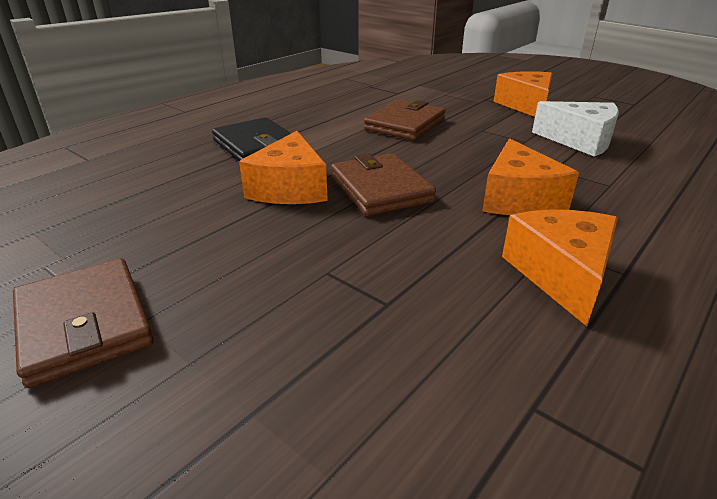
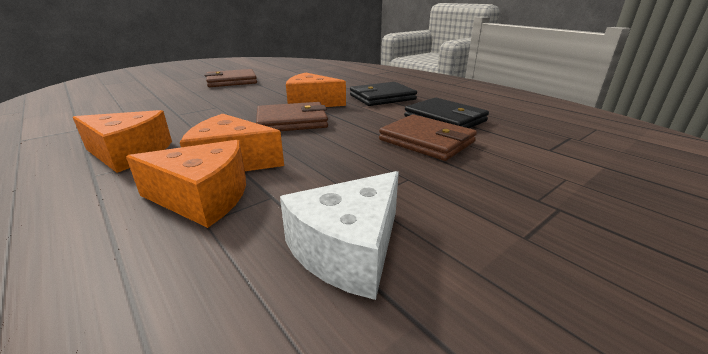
camera: 100 degrees right, 5 degrees down
(339, 117) = (444, 119): none -> black wallet
(526, 105) = (540, 244): orange cheese -> orange cheese (203, 198)

